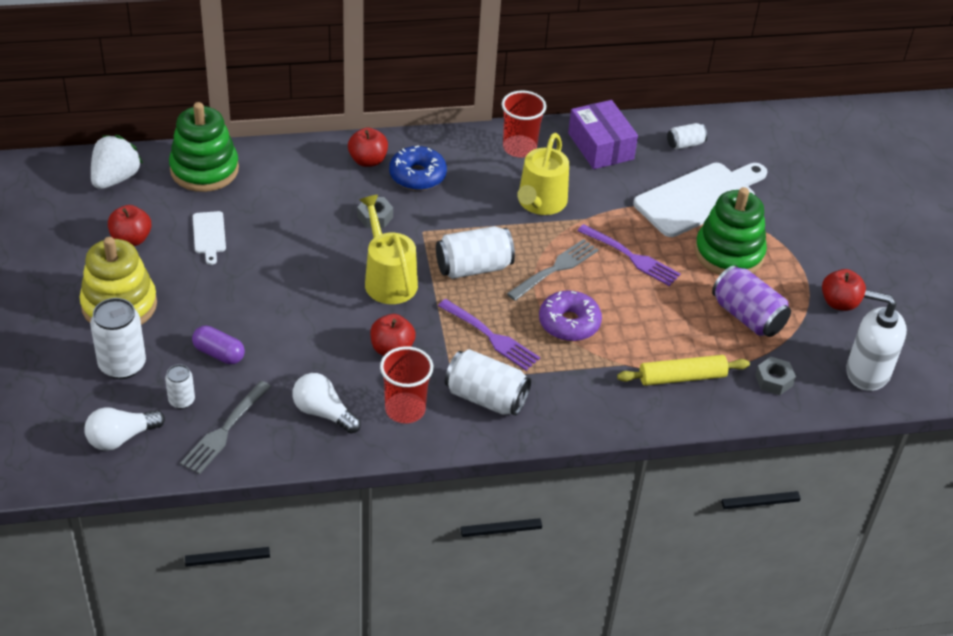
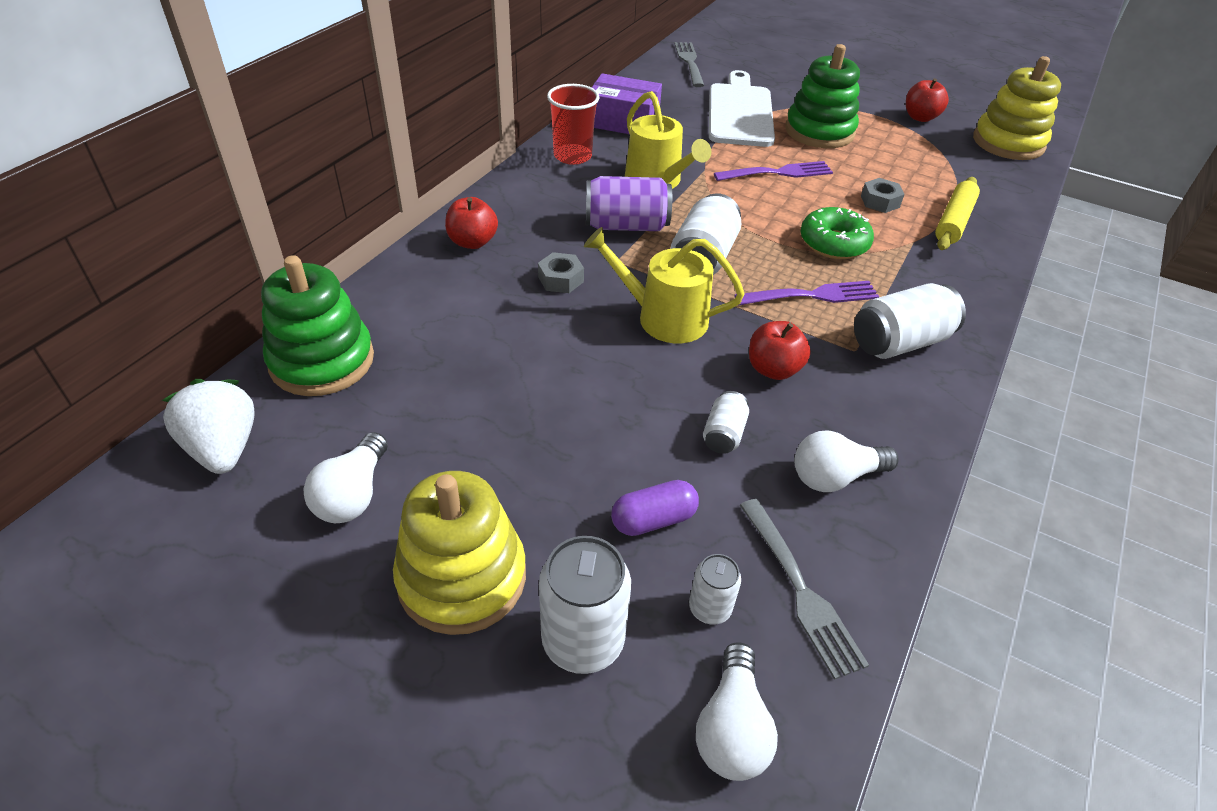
camera: 50 degrees left, 0 degrees up
(131, 239) = (353, 494): red apple -> white light bulb
(209, 235) = (436, 416): white cutting board -> none
(405, 409) = (876, 407): red cup -> none
(417, 176) = (535, 225): blue donut -> none
(555, 269) = (754, 216): grey fork -> grey fork (689, 62)
(569, 323) = (833, 243): purple donut -> green donut
(685, 144) = (669, 88): white can -> white can (723, 434)
(747, 316) = (902, 159): purple can -> purple can (626, 226)
(774, 380) = (989, 183): grey nut -> grey nut (880, 201)
(867, 372) = (1008, 143): white soap dispenser -> yellow stacking toy

